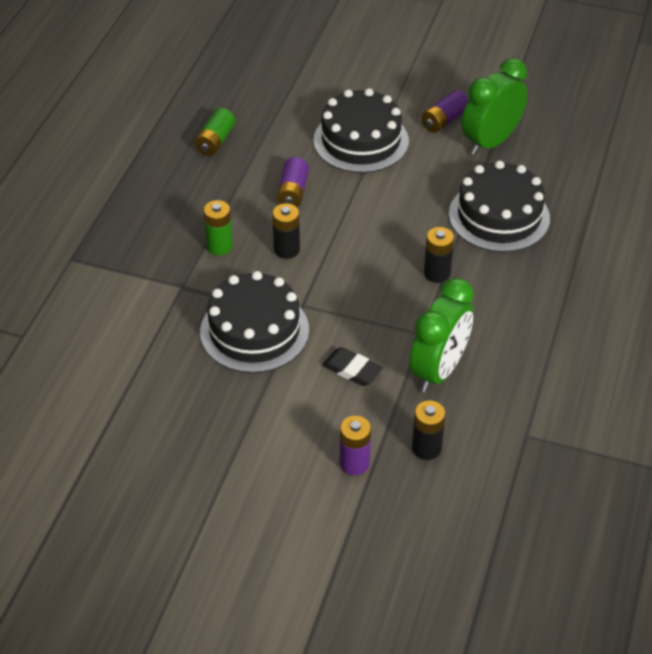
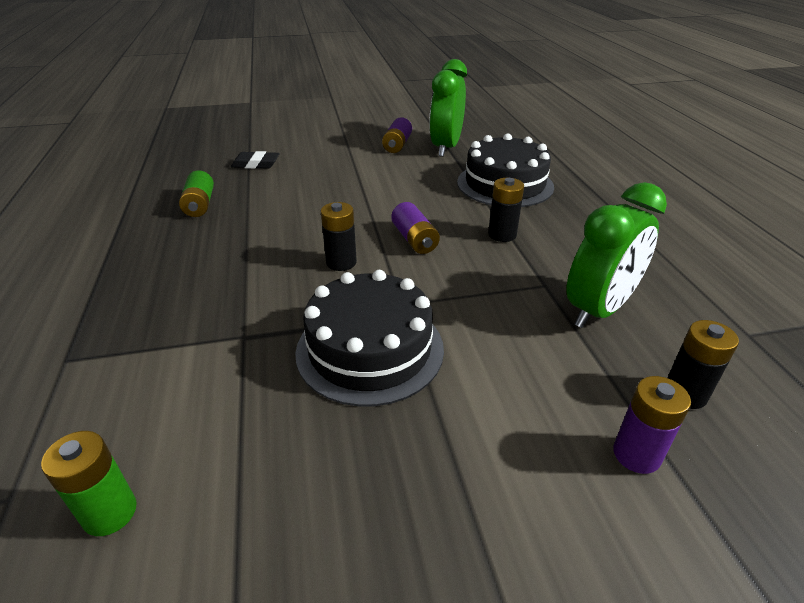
camera: 30 degrees left, 10 degrees down
(219, 246) = (264, 283): green battery -> green battery (110, 513)
(293, 192) = (309, 219): purple battery -> purple battery (414, 240)
(352, 370) = (516, 345): black eraser -> black eraser (256, 164)
(361, 141) = (341, 171): black cake -> none
(439, 370) = (599, 310): green clock -> green clock turned 45 degrees clockwise

